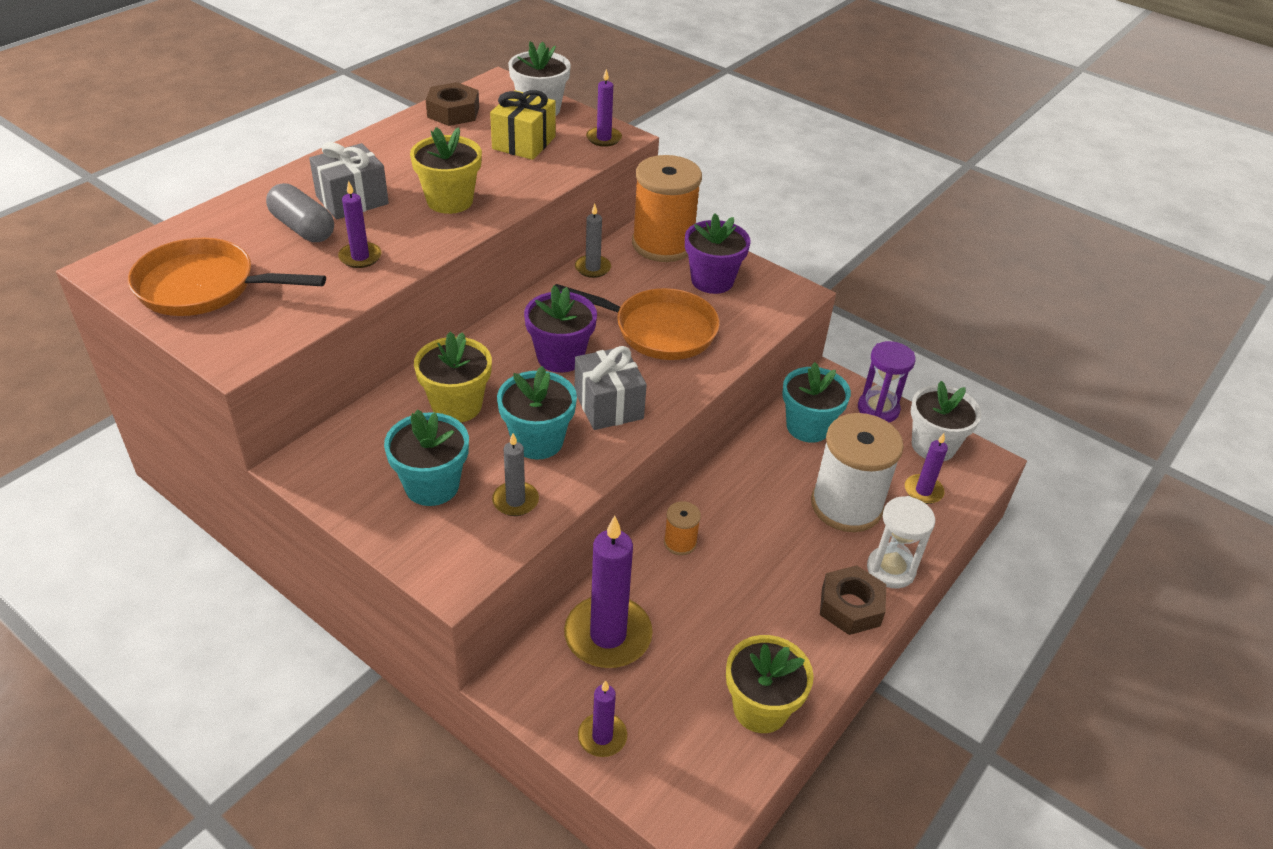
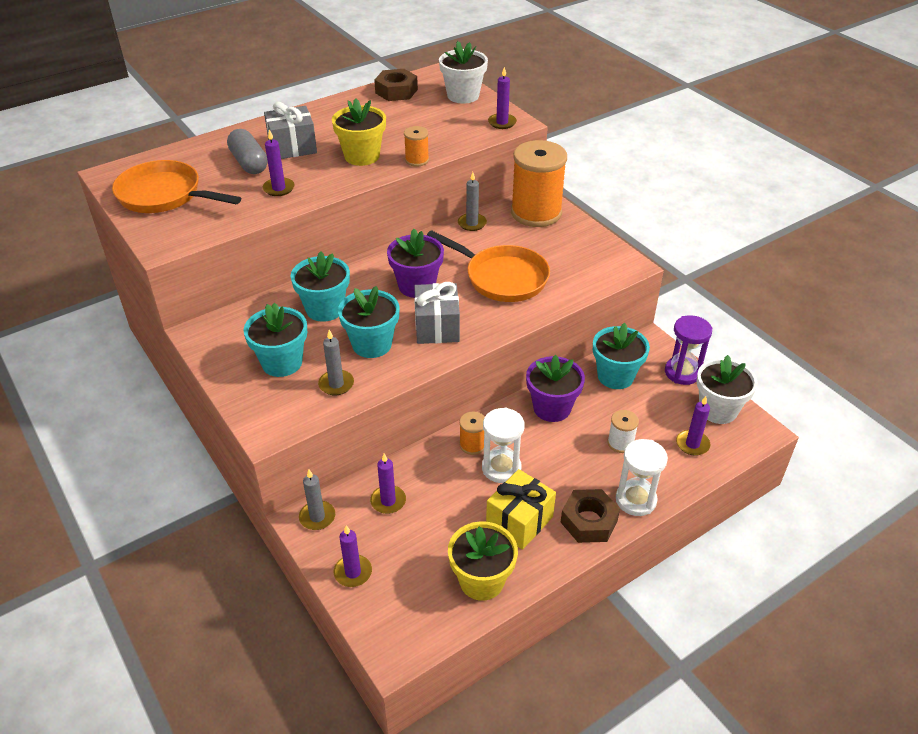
camera: 20 degrees right, 0 degrees up
(457, 405) = (325, 309): yellow flower pot -> turquoise flower pot
(522, 198) = (417, 160): none -> orange spool
(524, 143) = (438, 119): yellow gift -> yellow gift (519, 521)
(527, 676) = (317, 517): none -> grey candle
(608, 635) = (388, 501): purple candle -> purple candle, size x0.52
(712, 280) = (563, 246): purple flower pot -> purple flower pot (552, 408)
(725, 564) = (501, 468): none -> white hourglass
(846, 505) = (620, 443): white spool -> white spool, size x0.44

